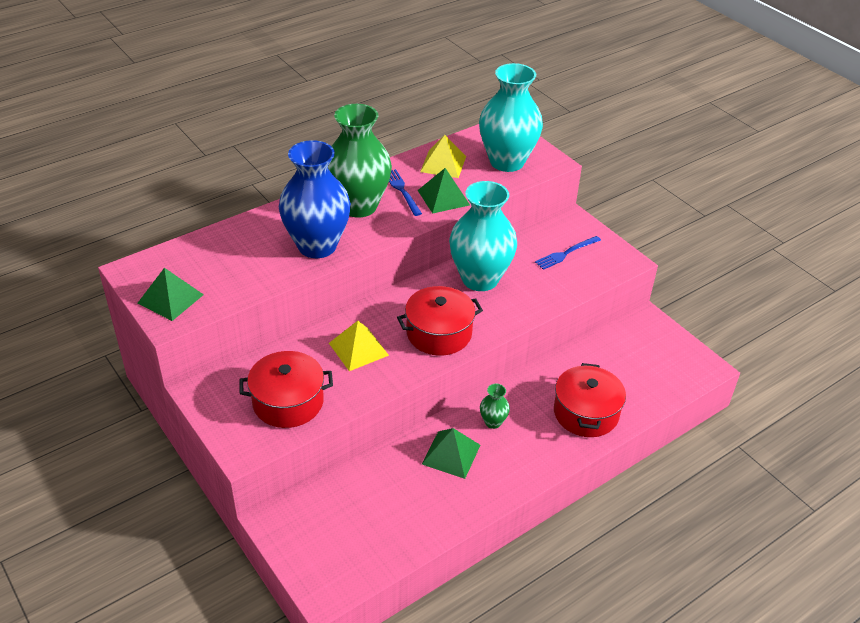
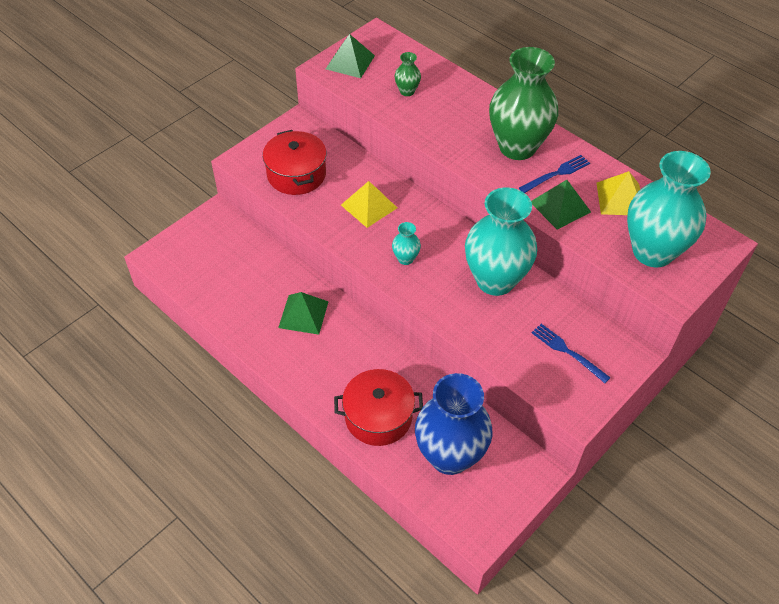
camera: 80 degrees right, 10 degrees up
(317, 246) = (446, 130): blue vase -> blue vase (449, 456)
(439, 333) = (405, 259): red pot -> turquoise vase
(493, 422) = (348, 341): green vase -> green vase (407, 91)

